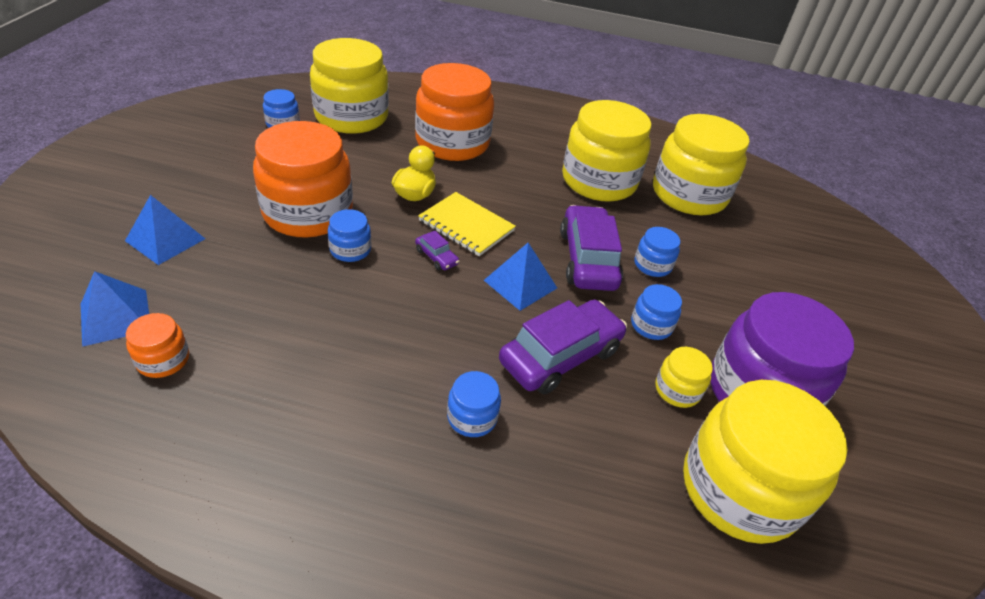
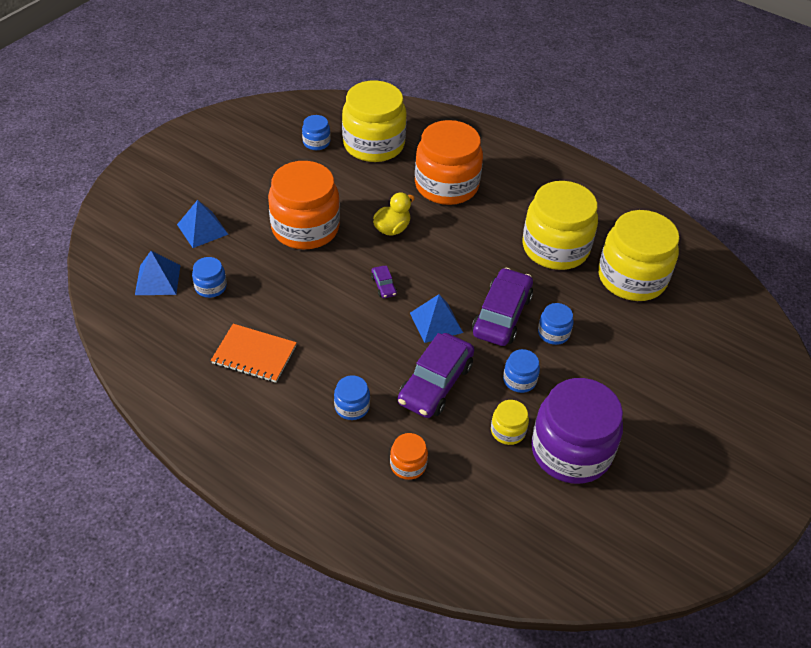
camera: 25 degrees right, 5 degrees up
(163, 360) = (177, 316): orange jar -> orange jar (408, 465)
(302, 384) = (254, 355): none -> orange notebook
(350, 250) = (323, 265): blue jar -> blue jar (210, 287)
(466, 226) = (419, 265): yellow notebook -> none
(560, 356) = (435, 383): purple car -> purple car turned 135 degrees clockwise
(739, 489) = (508, 505): yellow jar -> none

